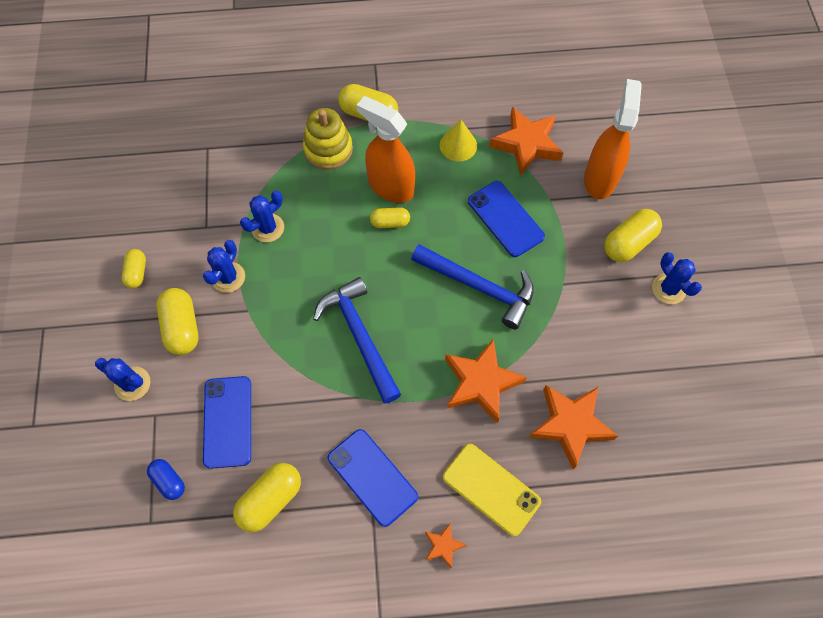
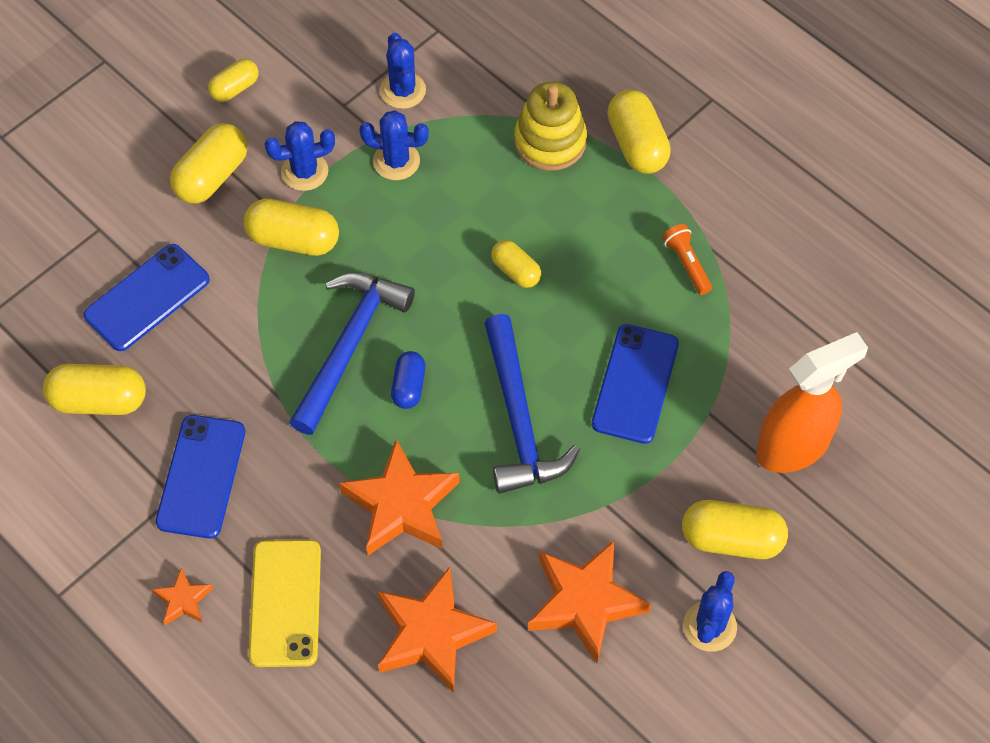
camera: 50 degrees right, 5 degrees down
(132, 384) = (114, 183): blue cactus -> blue cactus (403, 90)
(169, 481) = (43, 296): blue capsule -> blue capsule (409, 386)
(266, 315) = (293, 239): none -> yellow capsule
(390, 187) = (562, 237): orange spray bottle -> none
(458, 145) = (687, 264): yellow cone -> orange flashlight
(526, 144) = (762, 334): orange star -> orange star (585, 602)

